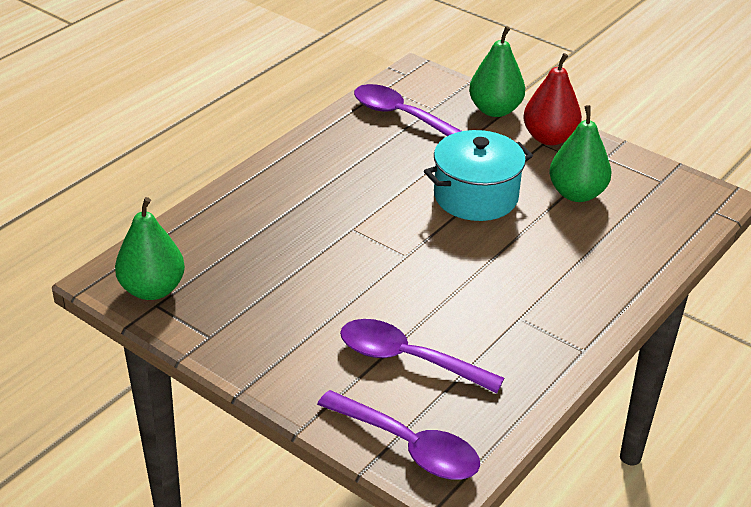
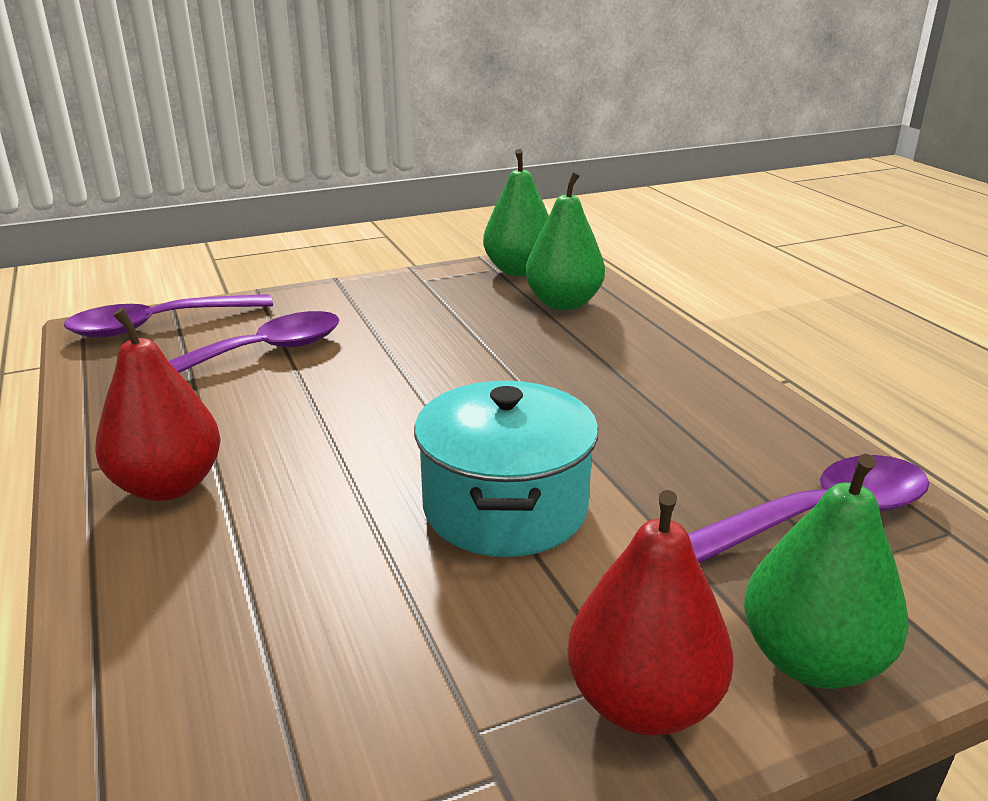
camera: 120 degrees right, 10 degrees down
(565, 310) = (168, 485): none -> red pear
(576, 194) = (407, 640): green pear -> green pear (563, 303)

